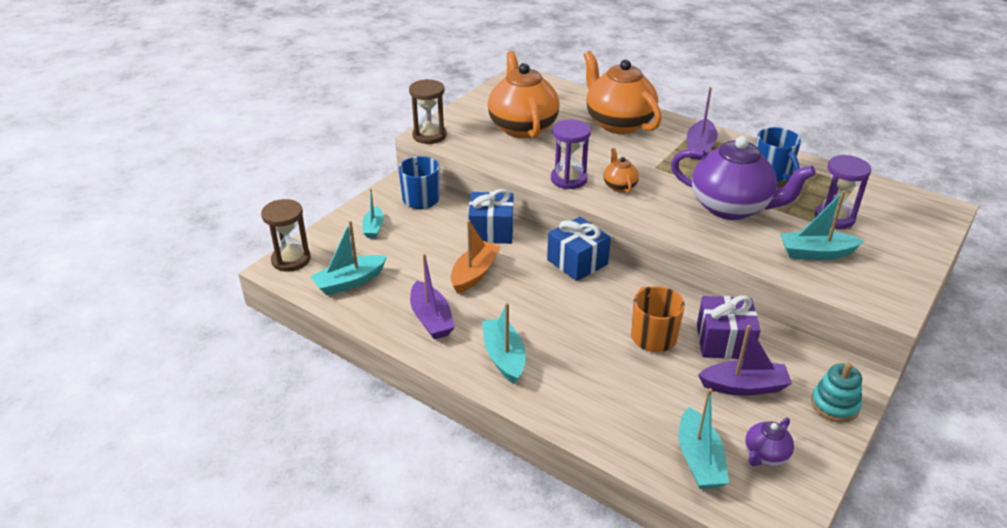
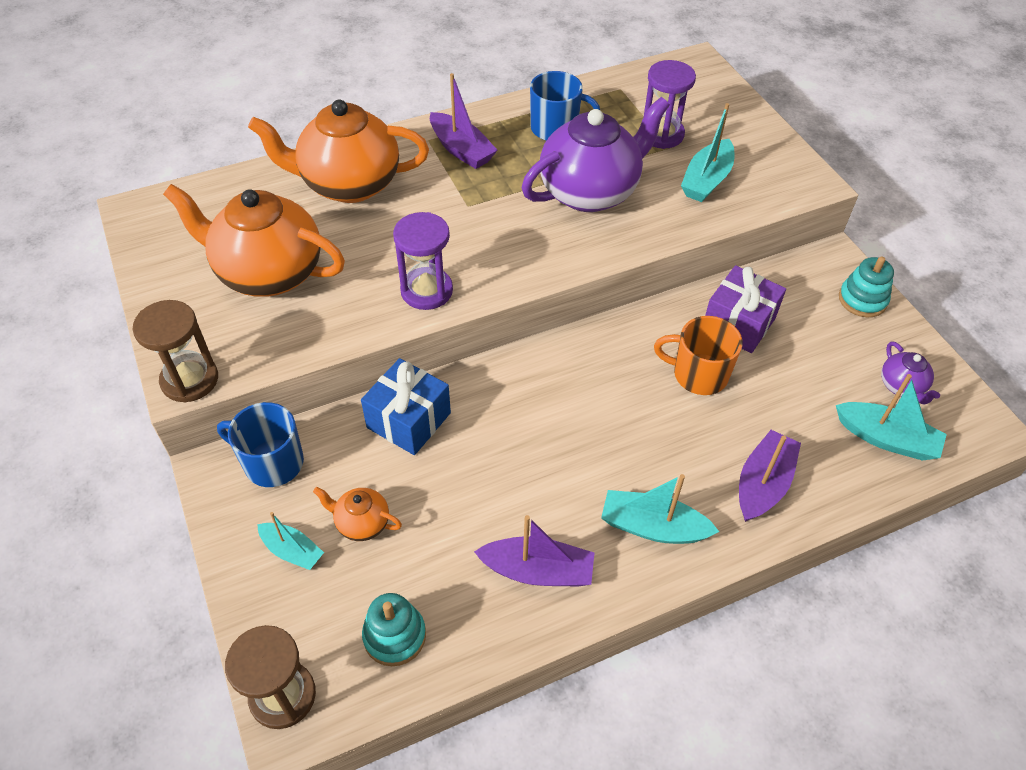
camera: 60 degrees left, 15 degrees up
(349, 282) = (394, 636): turquoise boat -> turquoise stacking toy
(474, 274) = (481, 481): orange boat -> none
(577, 262) = (532, 369): blue gift -> none
(619, 186) = (479, 255): orange teapot -> orange teapot (361, 523)
(744, 386) = (808, 347): purple boat -> purple boat (763, 484)

